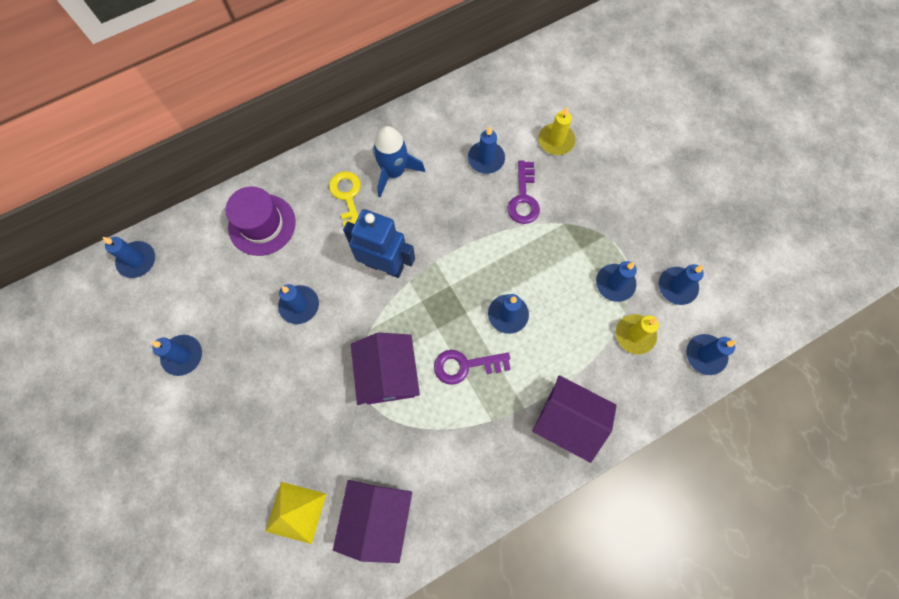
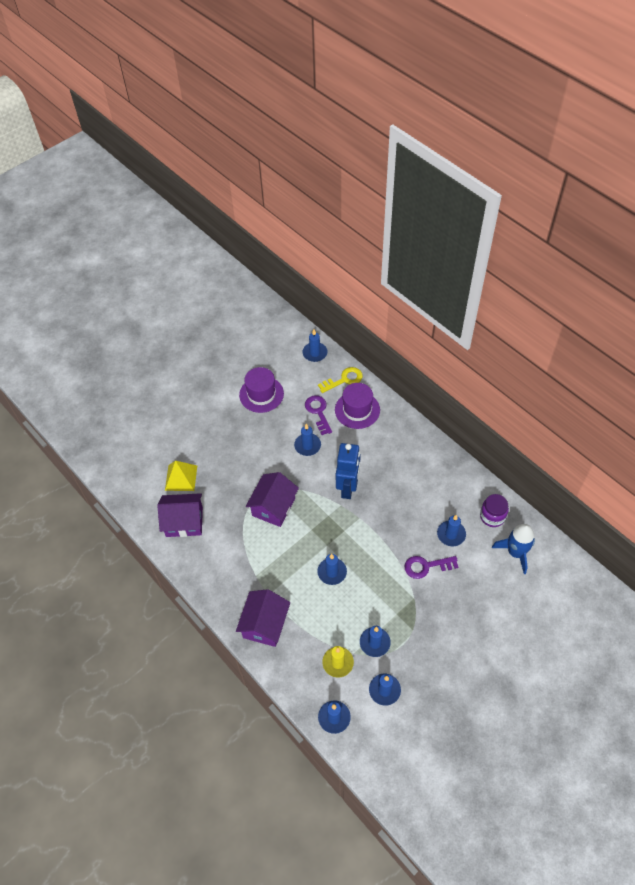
camera: 80 degrees right, 15 degrees down
(183, 356) = (261, 394): blue candle -> purple hat
(347, 198) = (391, 453): yellow key -> yellow key (344, 380)
(388, 374) = (273, 507): purple house -> purple house turned 45 degrees counterclockwise
(394, 172) = (420, 477): blue rocket -> blue rocket (515, 552)
(465, 366) = (289, 552): purple key -> purple key (318, 412)
(472, 108) = (492, 516): none -> purple jar
(556, 141) = (484, 581): yellow candle -> none

